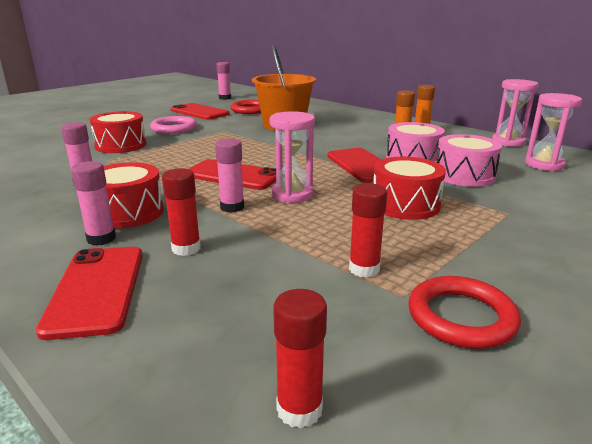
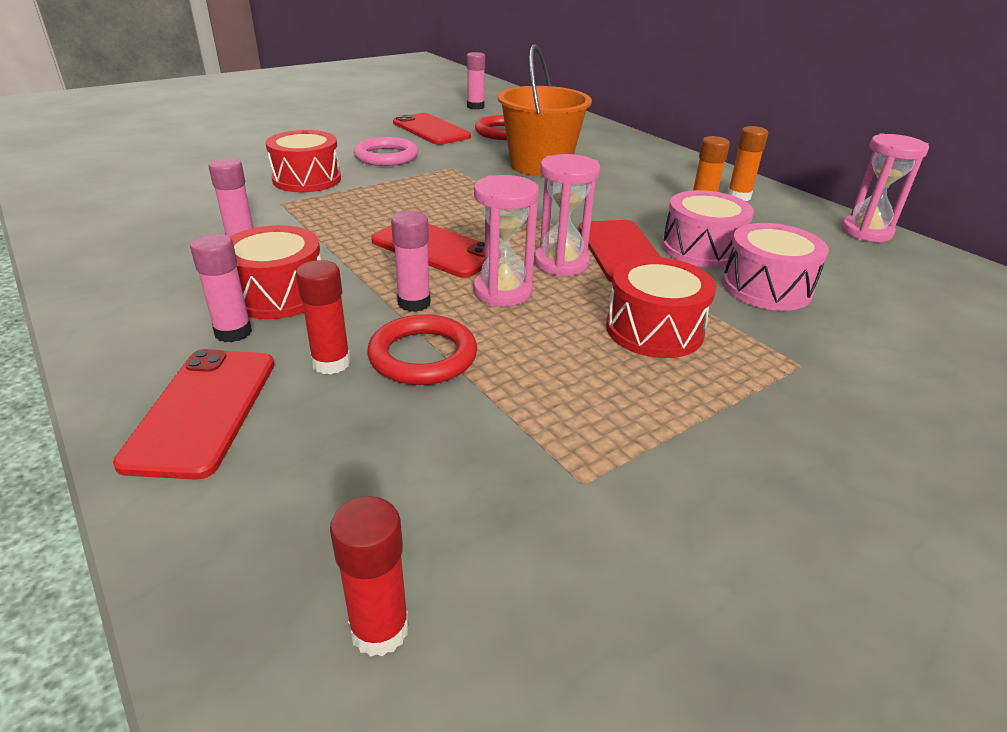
camera: 10 degrees right, 10 degrees up
(364, 269) = (549, 431): red glue stick -> none
(461, 317) = (648, 530): red ring -> red ring (423, 356)
(544, 165) = (902, 282): pink hourglass -> pink hourglass (561, 263)

